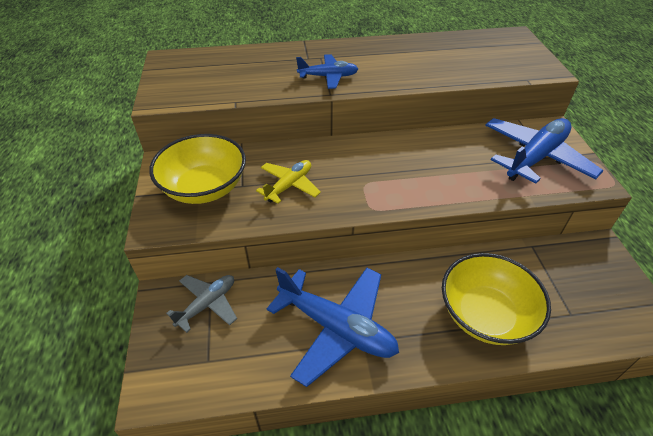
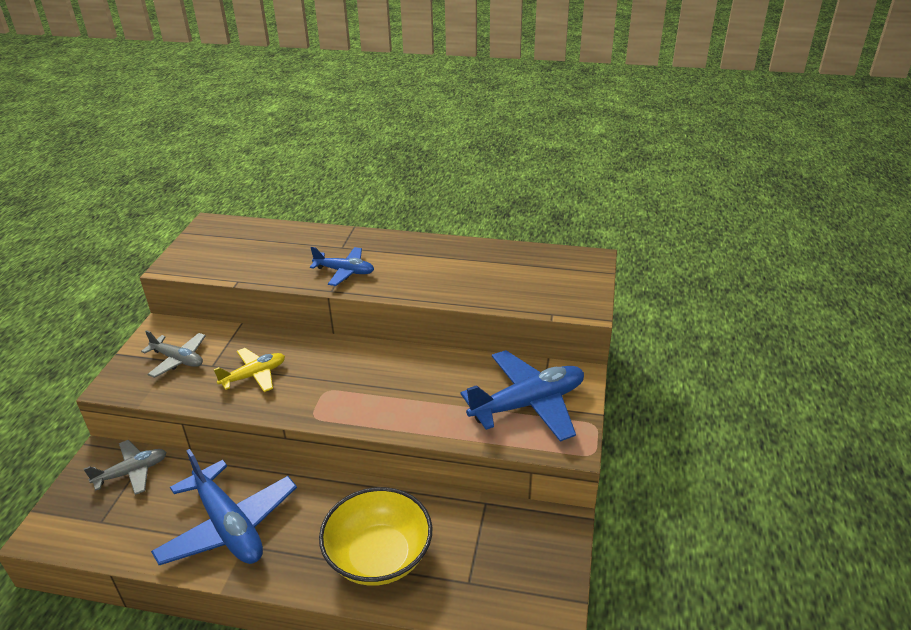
camera: 20 degrees right, 10 degrees down
(204, 188) = (178, 360): yellow bowl -> grey plane

